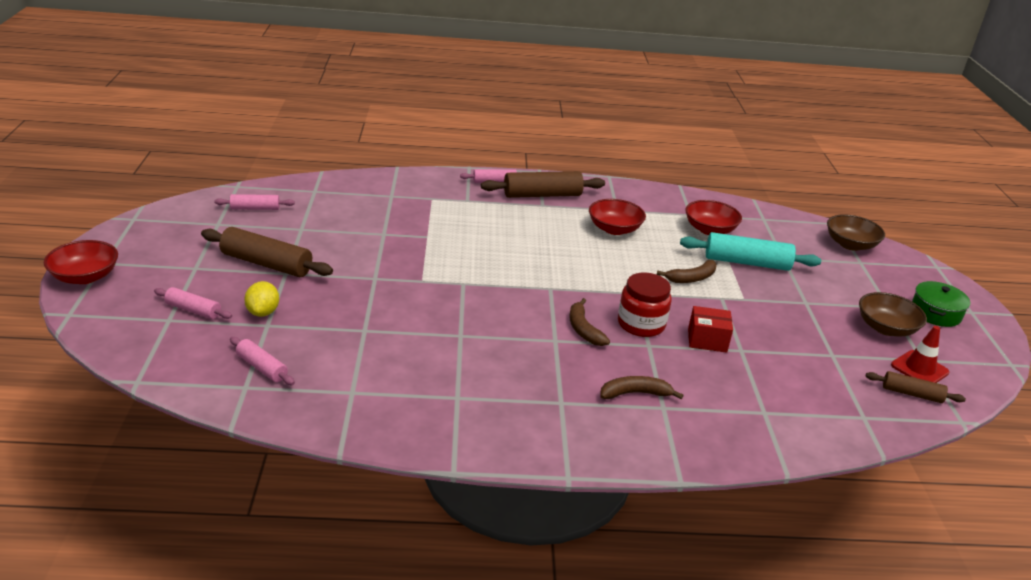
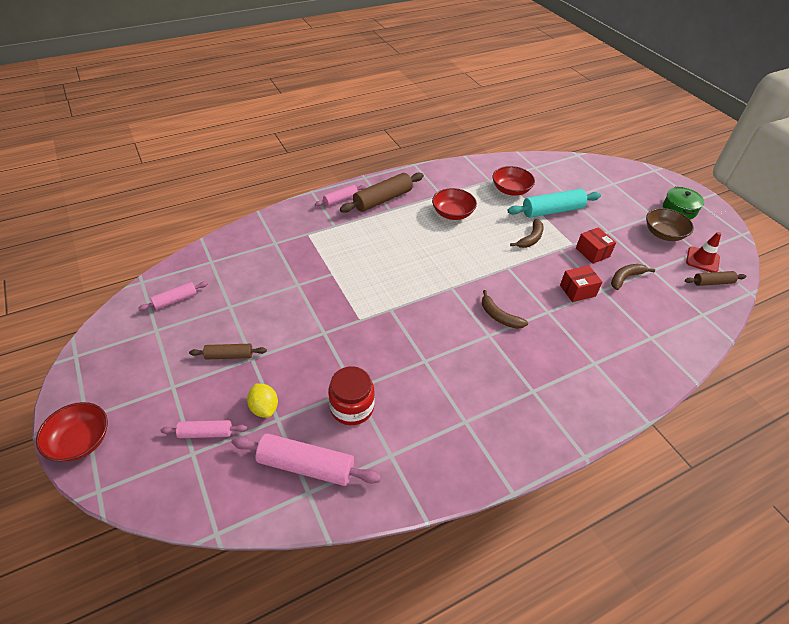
camera: 25 degrees left, 15 degrees up
(262, 367) = (306, 465): pink rolling pin -> pink rolling pin, size x1.77
(266, 264) = (229, 356): brown rolling pin -> brown rolling pin, size x0.57
(635, 393) = (570, 359): brown banana -> brown banana (625, 278)
(641, 324) = (530, 295): red jar -> red jar (352, 407)
(763, 314) = (592, 252): none -> red box
(850, 244) = (597, 170): brown bowl -> none

